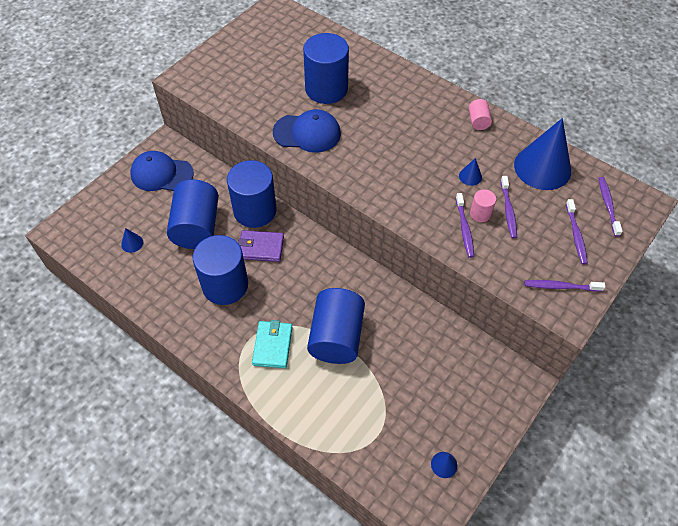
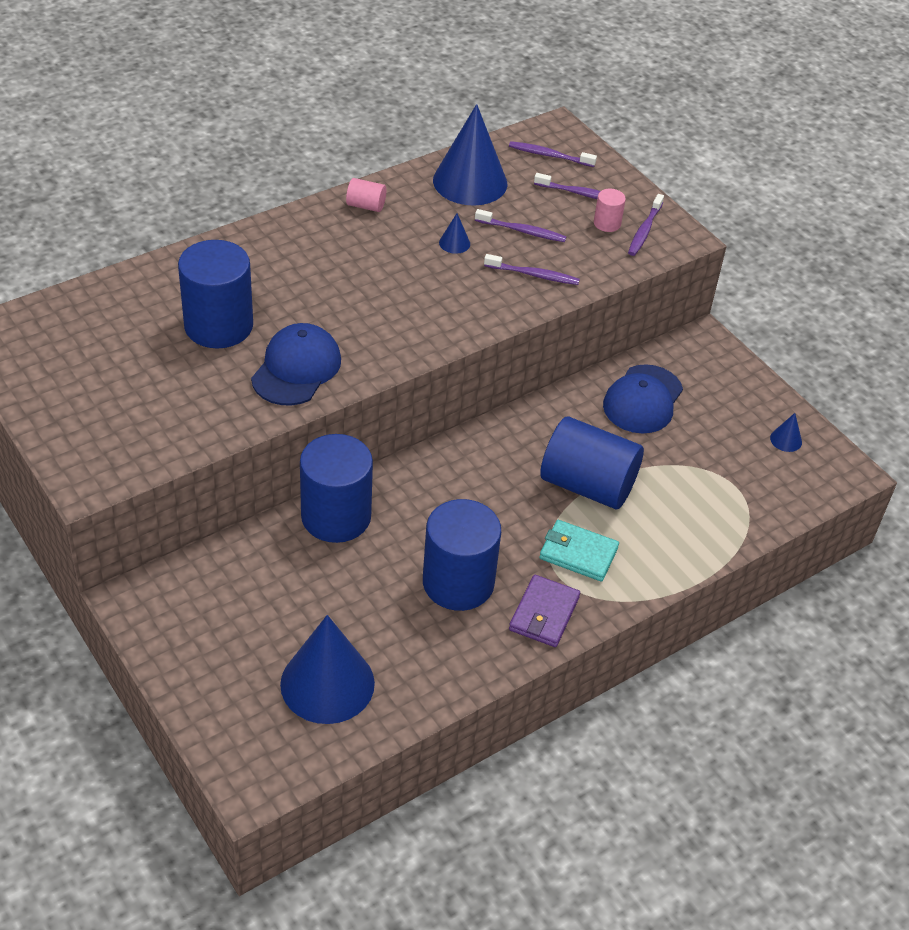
camera: 75 degrees left, 10 degrees down
(132, 243) = (327, 683): blue cone -> blue cone, size x2.49
(161, 174) = (198, 617): blue cap -> blue cap (642, 400)
(197, 227) = (334, 593): blue cylinder -> none
(261, 248) = (408, 526): purple wallet -> purple wallet (544, 614)
(480, 213) = (516, 254): pink cylinder -> pink cylinder (607, 223)

